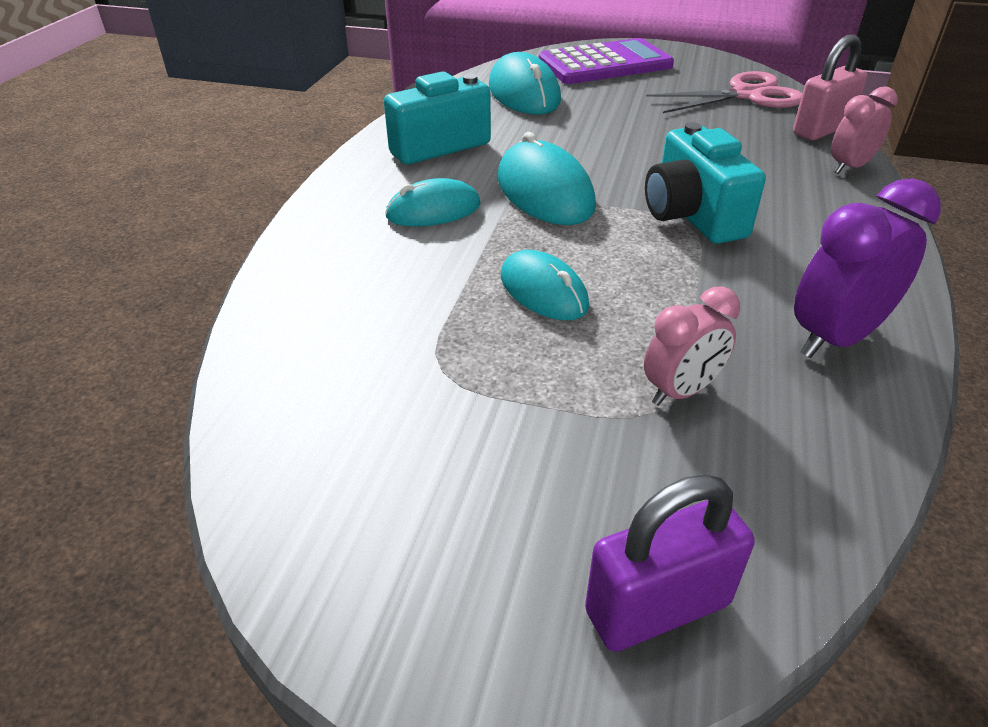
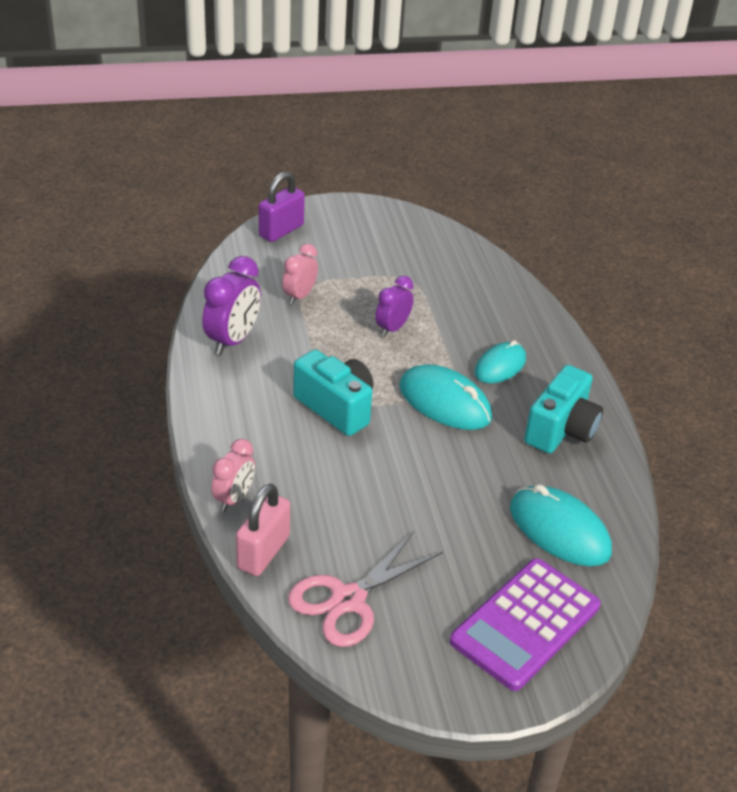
camera: 150 degrees right, 0 degrees up
(543, 291) = (392, 328): turquoise mouse -> purple clock

